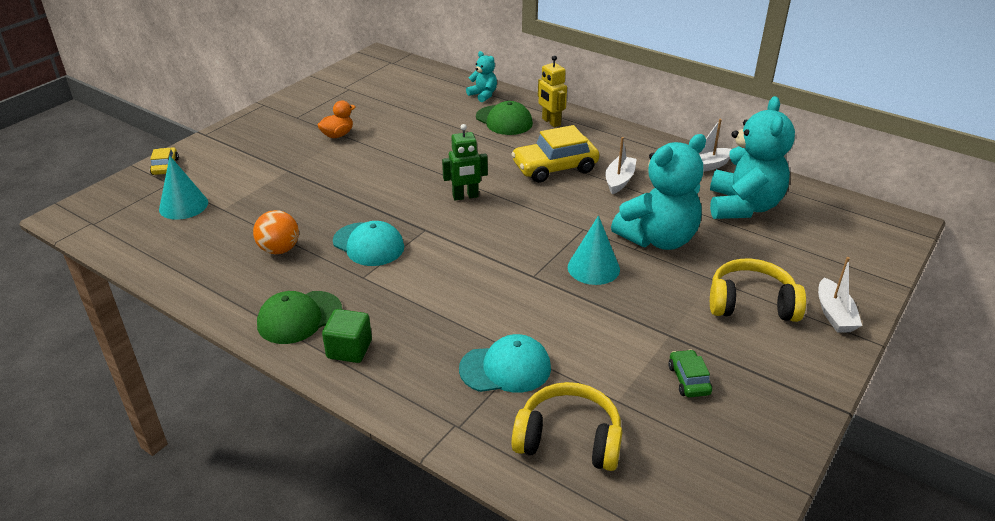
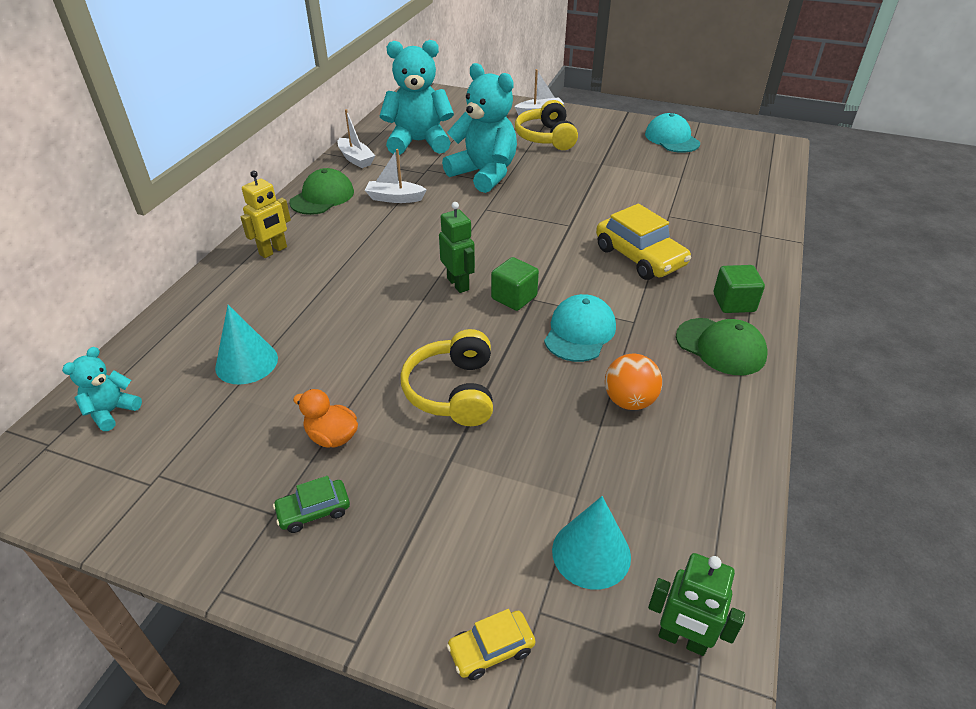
camera: 105 degrees left, 5 degrees up
(110, 222) = (682, 639): none -> green robot
(432, 220) = (514, 297): none -> green cube
(483, 95) = (194, 315): turquoise teddy bear -> turquoise teddy bear (112, 411)
(504, 120) = (271, 286): green cap -> green cap (322, 197)
(505, 368) = (688, 222): turquoise cap -> turquoise cap (672, 138)
(555, 168) = (380, 236): yellow car -> yellow car (640, 257)
(569, 439) = (730, 190): yellow headphones -> yellow headphones (452, 391)
(593, 268) = (541, 199): turquoise cone -> turquoise cone (246, 362)
(688, 380) = (641, 155): green car -> green car (314, 511)

